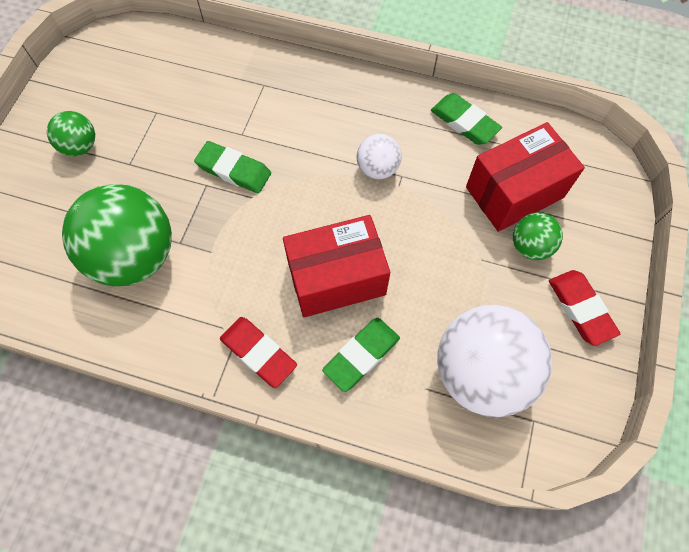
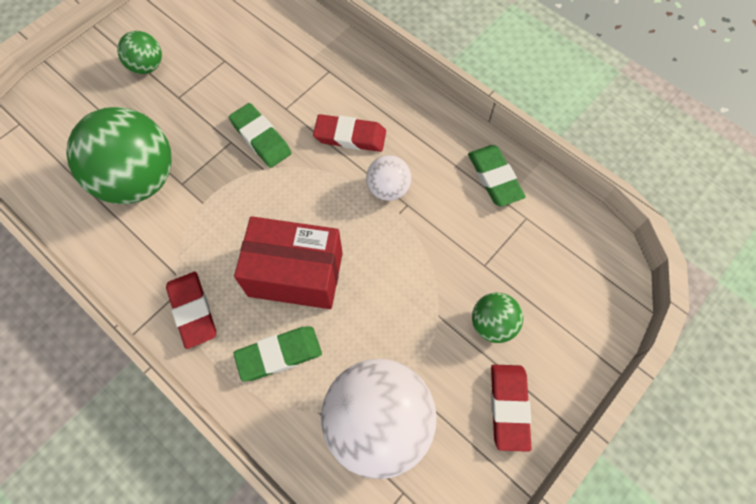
camera: 25 degrees right, 0 degrees up
(317, 136) = (350, 136): none -> red eraser
(514, 192) = (506, 265): red box -> none

